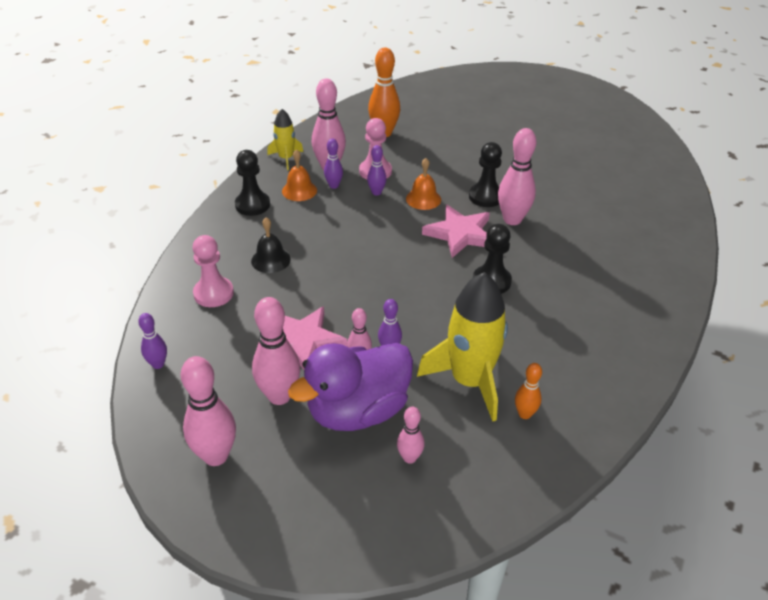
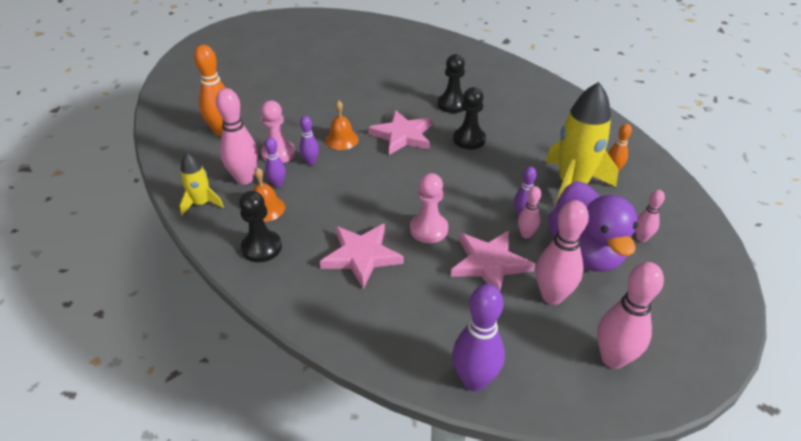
camera: 65 degrees left, 0 degrees up
(158, 364) = (474, 380): purple bowling pin -> purple bowling pin, size x1.82
(213, 293) = (387, 311): pink pawn -> pink pawn (428, 229)
(270, 260) = (361, 256): black bell -> pink star
(485, 197) = (364, 109): black pawn -> black pawn (452, 104)
(512, 220) = (403, 106): pink bowling pin -> none

